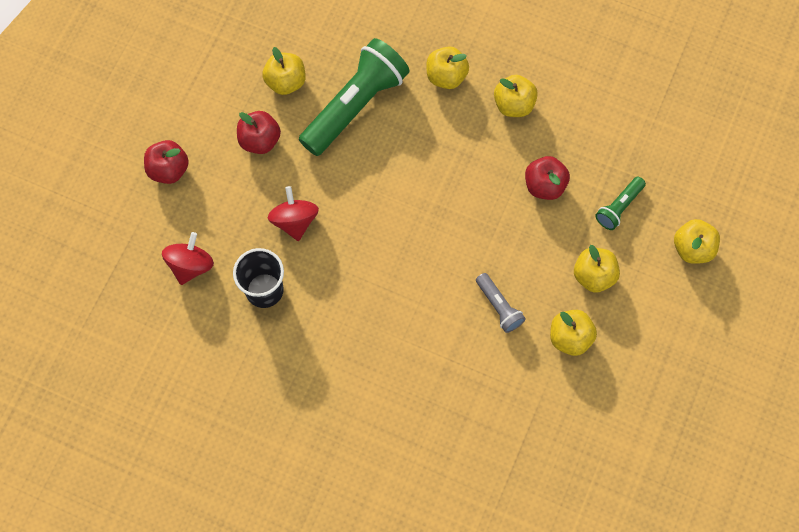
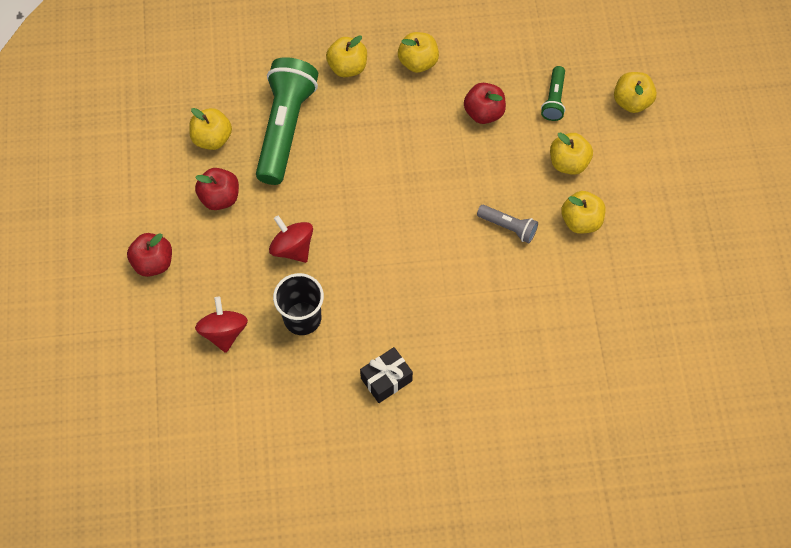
camera: 30 degrees left, 5 degrees down
(303, 387) = (386, 379): none -> black gift

